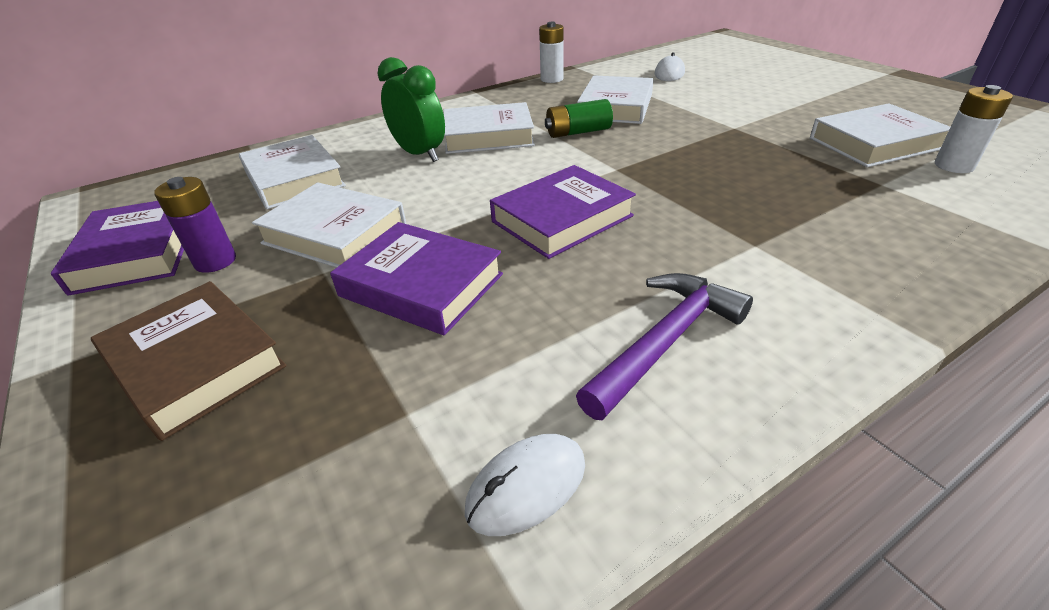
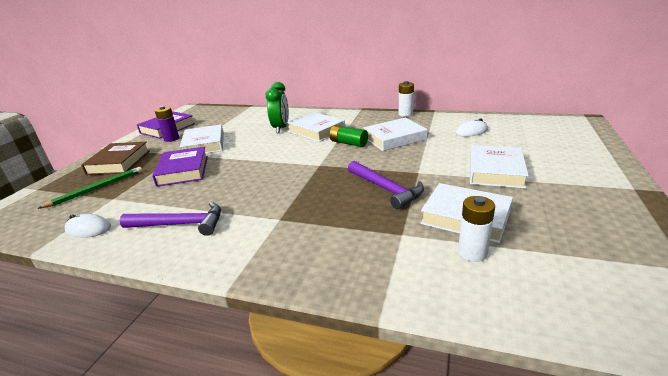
camera: 50 degrees right, 10 degrees down
(294, 179) = (235, 122): white book -> white book (495, 171)
(299, 432) = (97, 188): none -> green pencil
(562, 219) = (257, 172): purple book -> none
(754, 155) = (386, 189): none -> purple hammer

